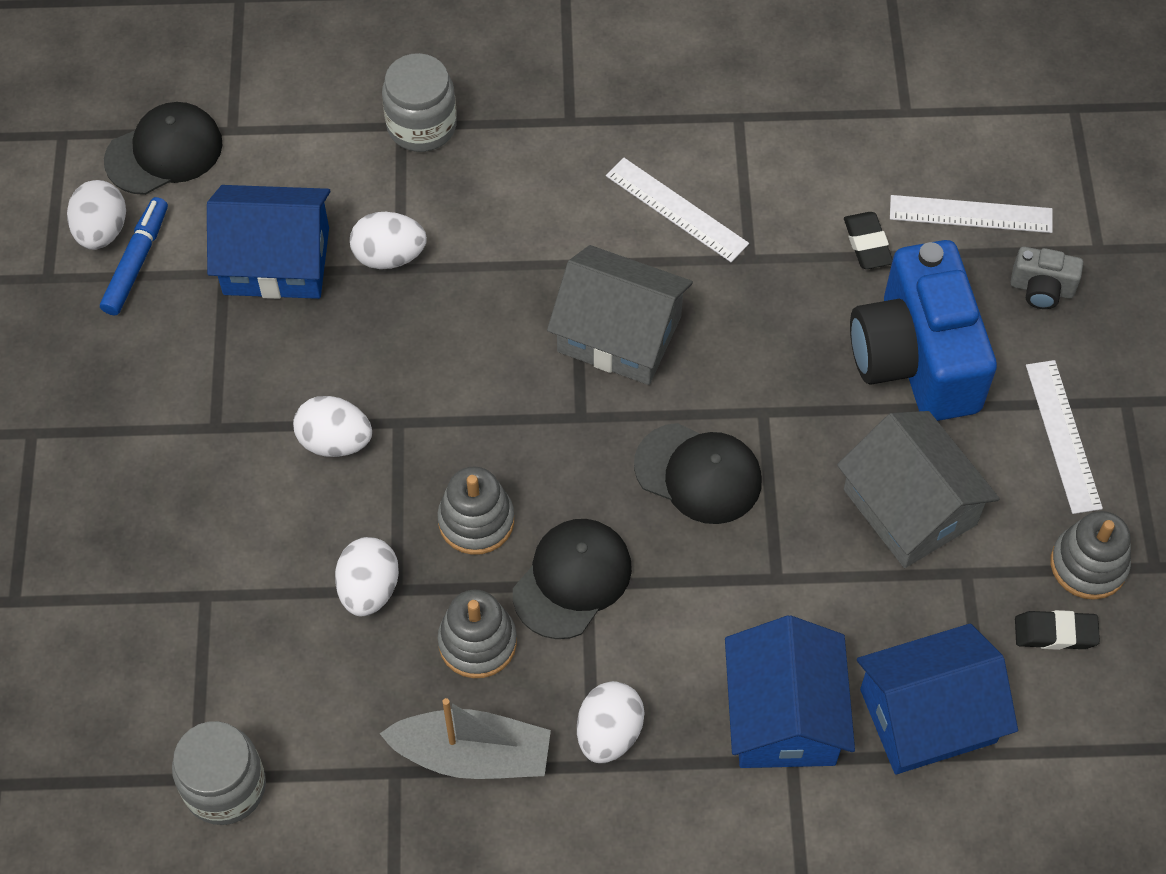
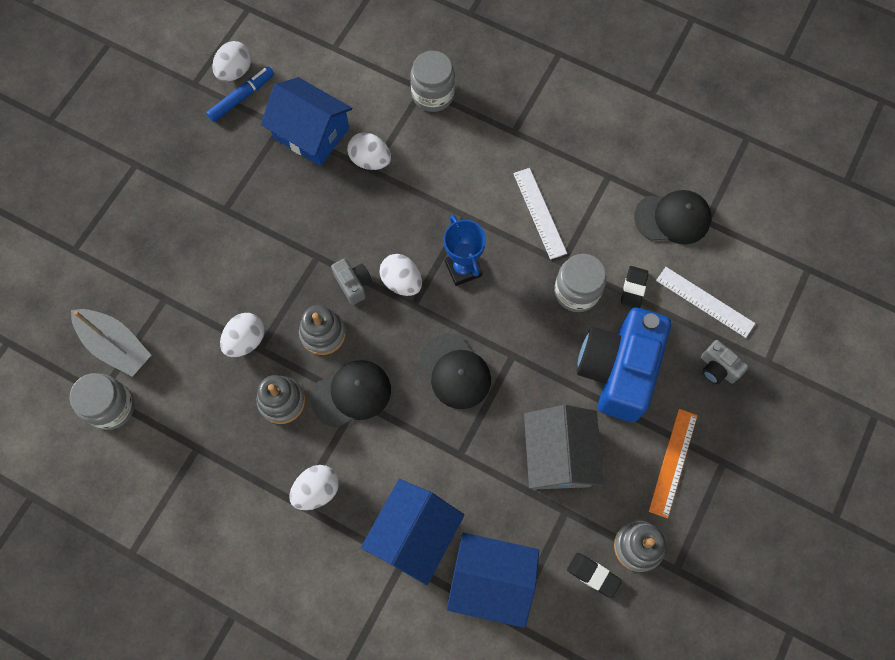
camera: 30 degrees right, 10 degrees up
(164, 152) = (292, 43): black cap -> black cap (672, 218)
(335, 441) = (279, 249): white egg -> white egg (402, 282)
(472, 755) = (241, 461): grey boat -> grey boat (116, 345)
(476, 433) = (353, 284): none -> grey camera
(619, 334) = (463, 268): grey house -> blue trophy
(794, 286) = (576, 291): none -> grey jar
(1063, 436) = (673, 462): white ruler -> orange ruler

